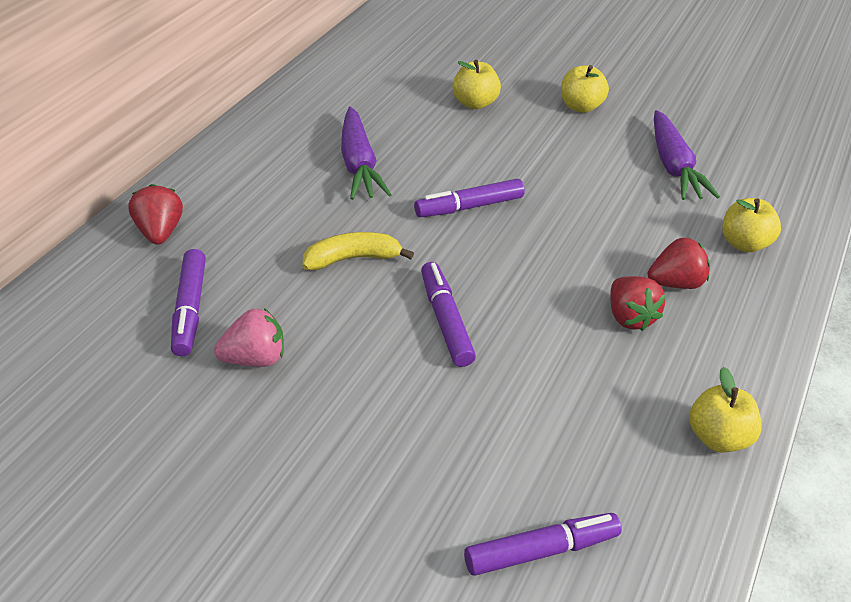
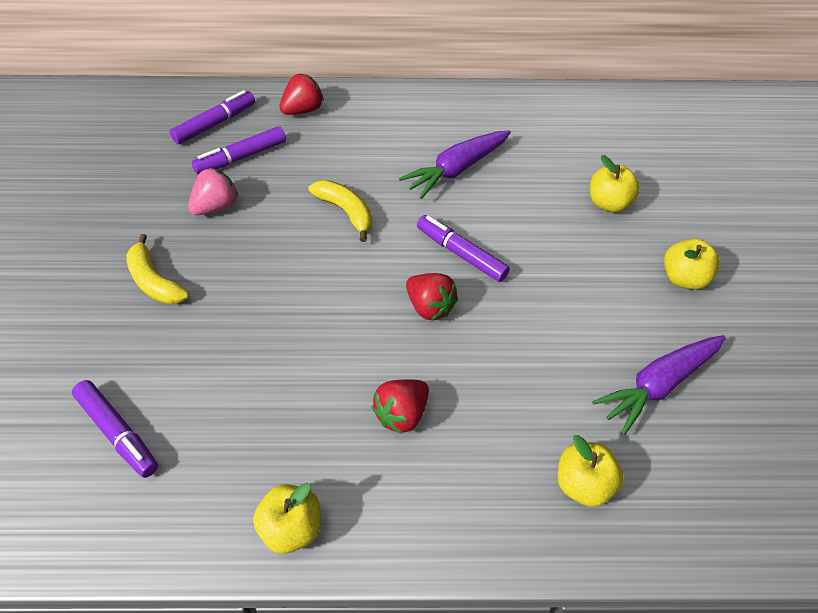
camera: 65 degrees right, 10 degrees up
(254, 358) = (216, 206): pink strawberry -> pink strawberry turned 90 degrees counterclockwise
(334, 452) = (155, 281): none -> yellow banana
(445, 321) = (315, 290): purple marker -> purple marker (215, 123)
(674, 283) = (474, 437): red strawberry -> red strawberry (430, 306)

